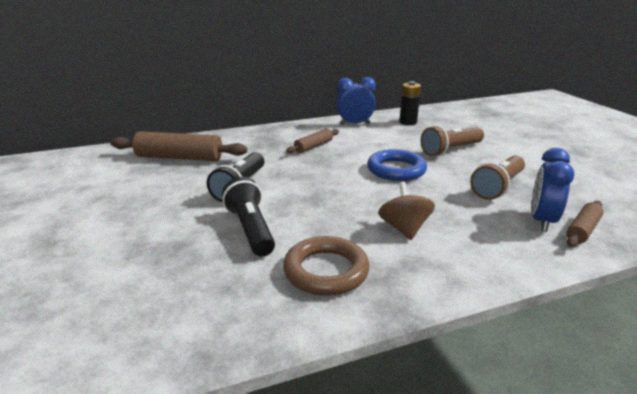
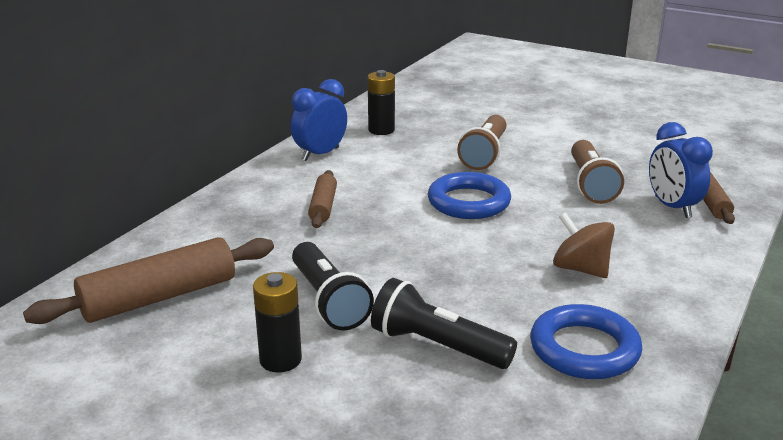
camera: 40 degrees left, 0 degrees up
(175, 202) = (280, 360): none -> black battery
(326, 271) = (584, 349): brown ring -> blue ring

